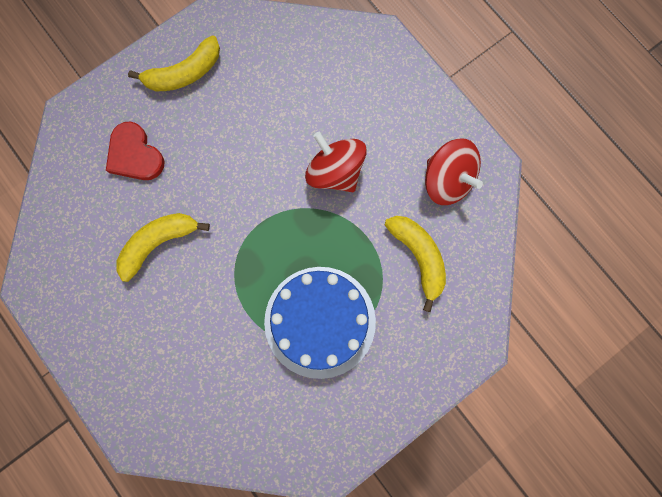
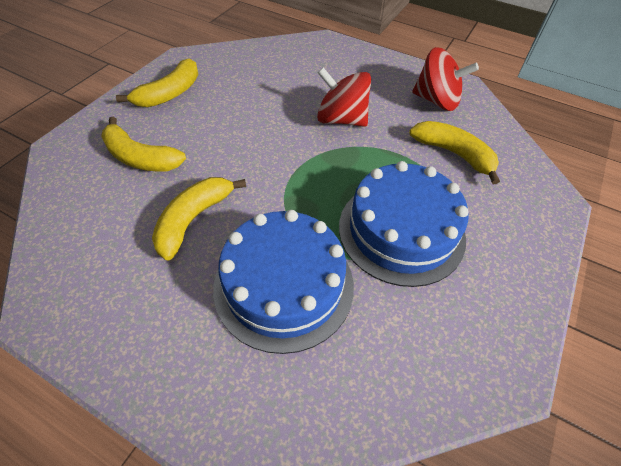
camera: 25 degrees left, 25 degrees down
(135, 155) = (140, 158): red heart -> yellow banana
(204, 333) = (284, 285): none -> blue cake

